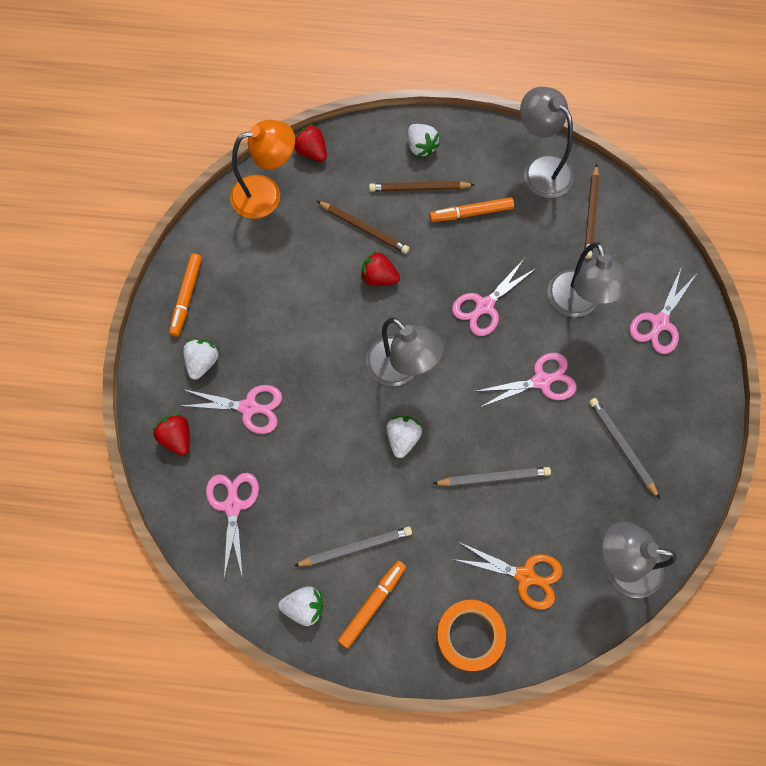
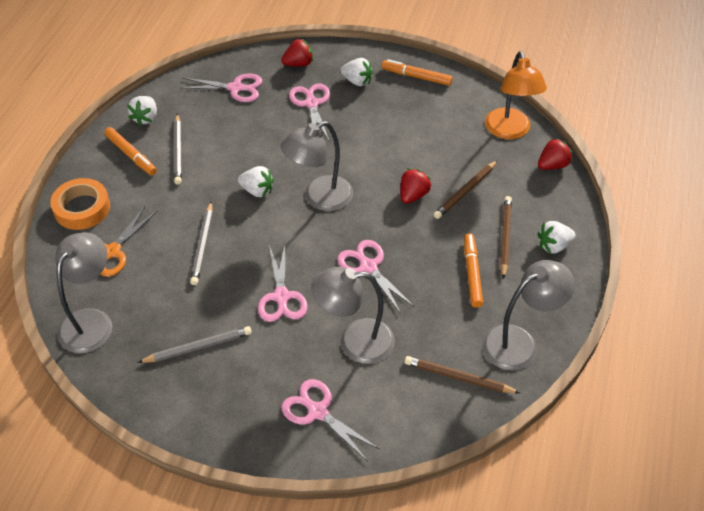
camera: 100 degrees right, 20 degrees down
(249, 407) = (311, 103): pink scissors -> pink scissors turned 150 degrees clockwise

